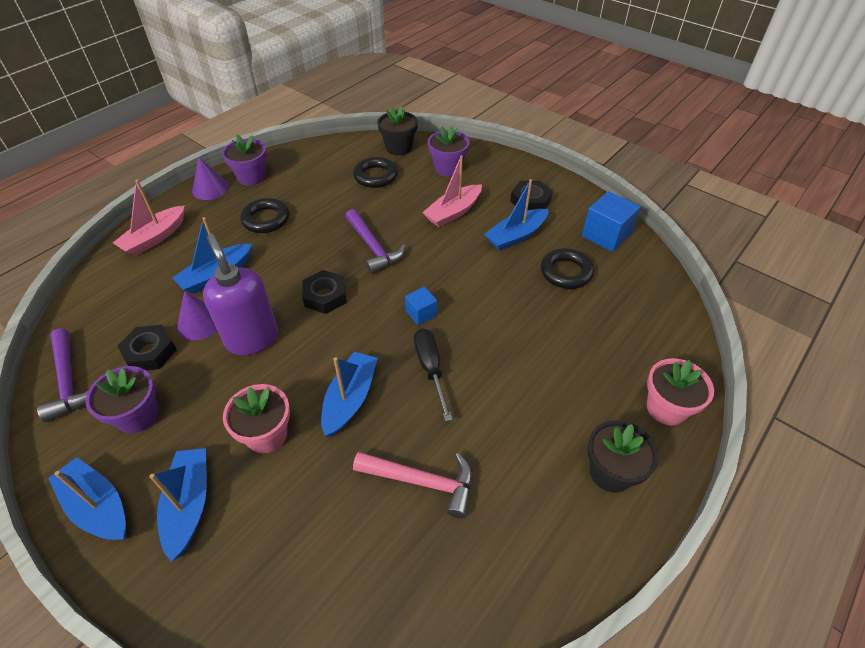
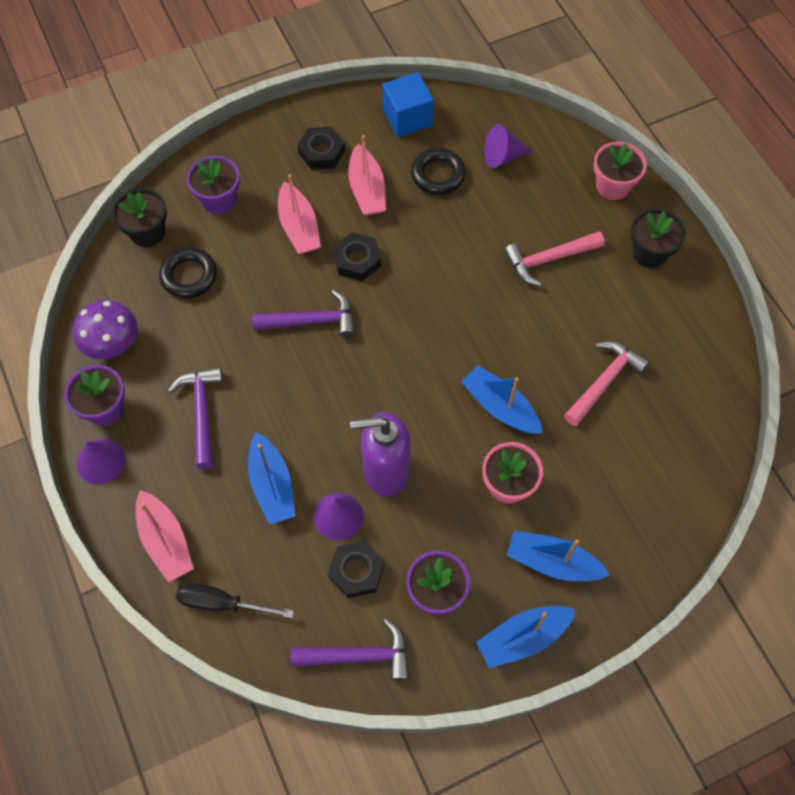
camera: 65 degrees left, 15 degrees up
(266, 219) = (202, 413): black ring -> purple hammer
(303, 163) = (112, 343): none -> purple mushroom
(325, 296) = (360, 388): black nut -> black nut (357, 260)
(421, 313) = (428, 313): blue cube -> none
(430, 369) = (497, 332): black screwdriver -> black screwdriver (222, 603)
(516, 236) = (367, 190): blue boat -> pink boat
(537, 382) = (549, 259): none -> pink hammer
(623, 308) = (502, 156): none -> purple cone

